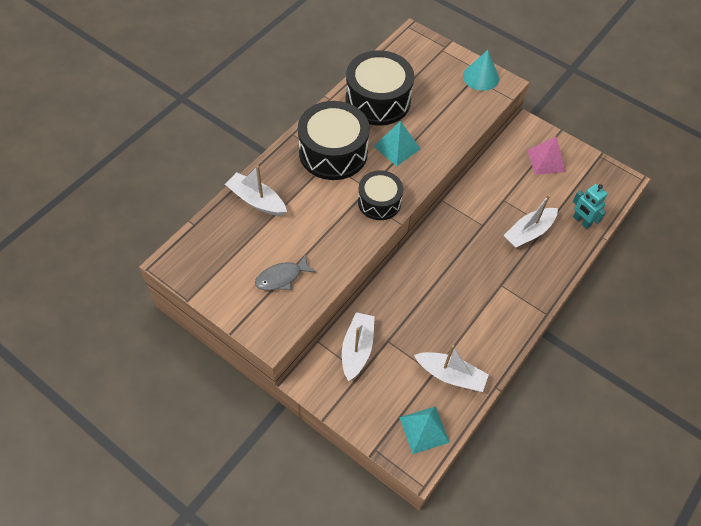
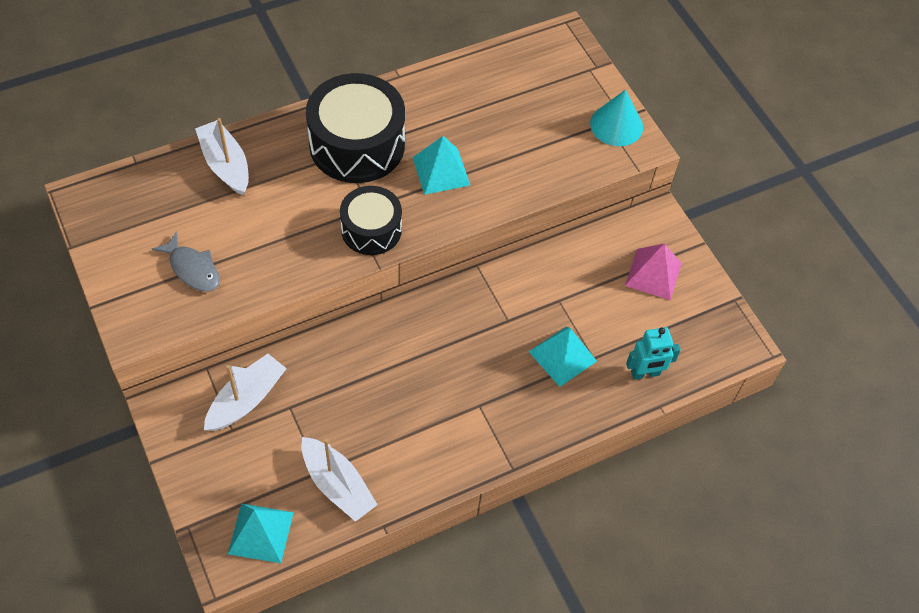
camera: 25 degrees right, 0 degrees up
(281, 277) = (192, 269): grey fish -> grey fish turned 135 degrees counterclockwise
(378, 100) = (458, 102): black drum -> none
(529, 232) = (562, 356): white boat -> turquoise pyramid
(581, 221) = (645, 373): turquoise robot -> turquoise robot turned 90 degrees counterclockwise

